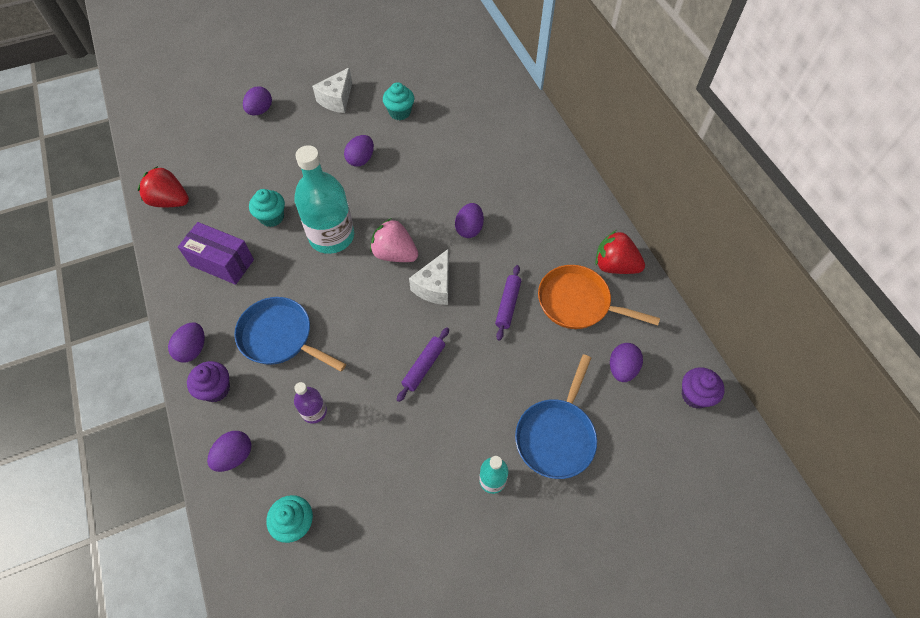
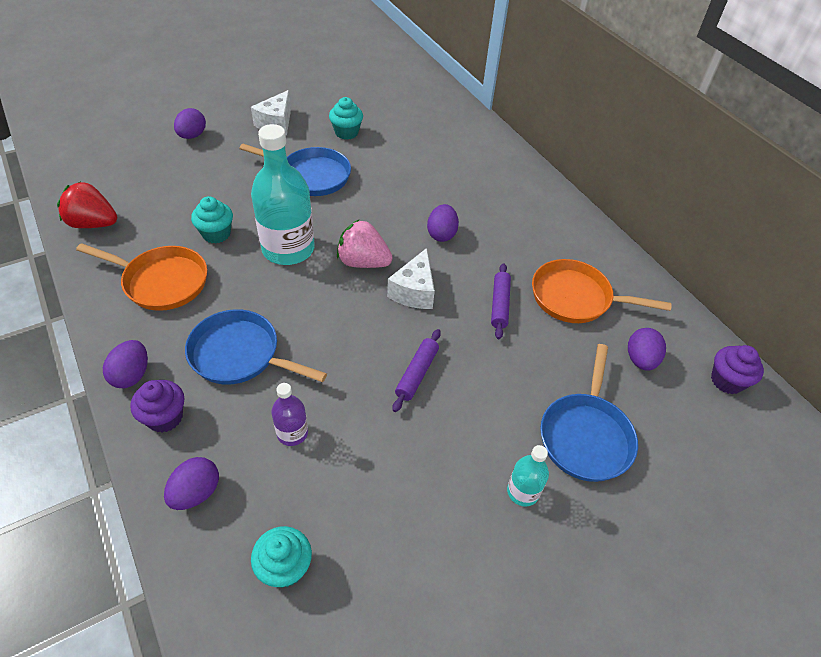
camera: 10 degrees left, 10 degrees down
(222, 262) = (161, 282): purple box -> orange pan
(361, 159) = (311, 176): purple egg -> blue pan
(615, 265) = (605, 260): red strawberry -> none

